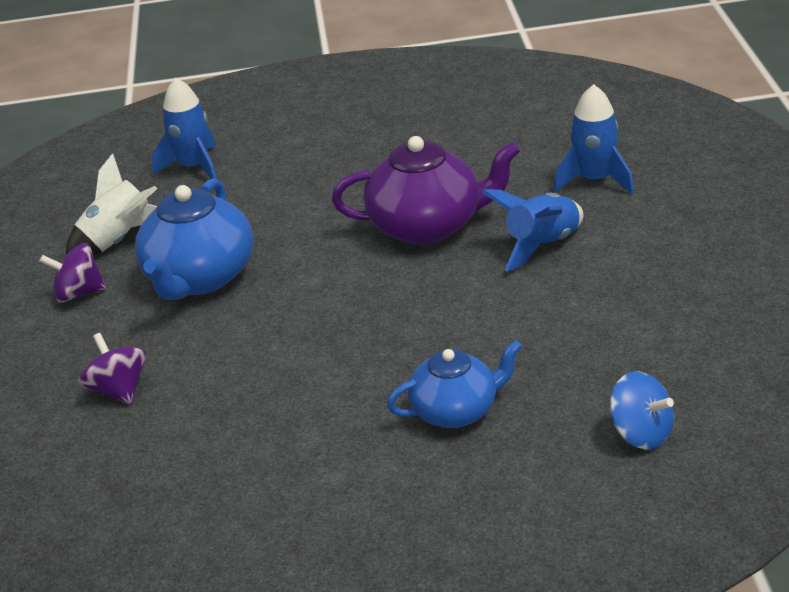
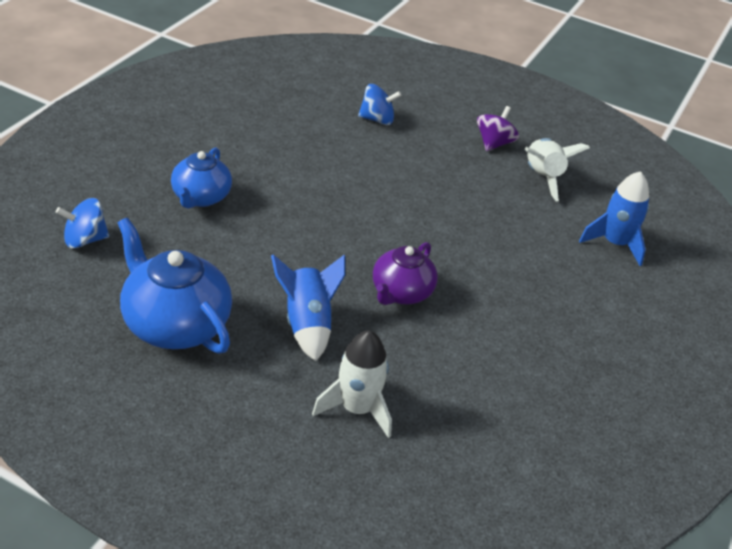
camera: 115 degrees right, 5 degrees up
(119, 390) = (377, 120): purple spinning top -> blue spinning top
(200, 278) = (457, 184): blue teapot -> blue teapot (175, 325)
(427, 226) = (401, 293): purple teapot -> purple teapot, size x0.64
(595, 180) = (357, 409): blue rocket -> white rocket

